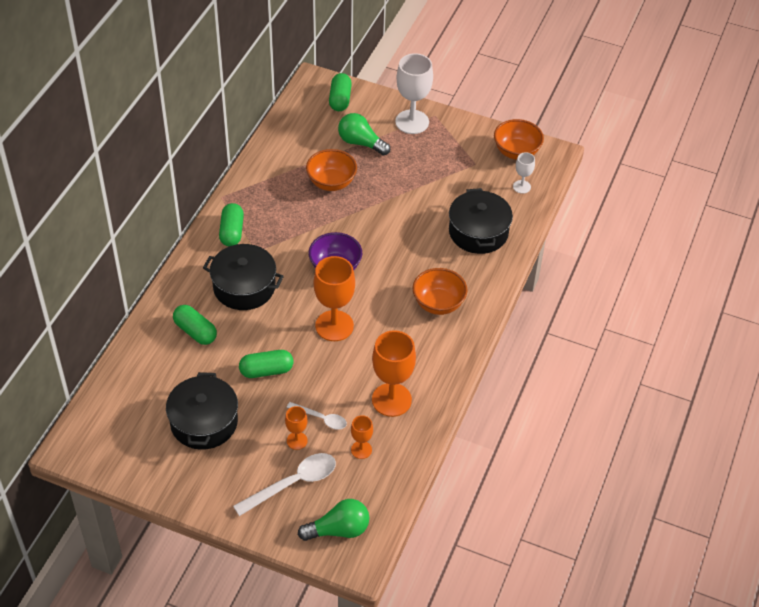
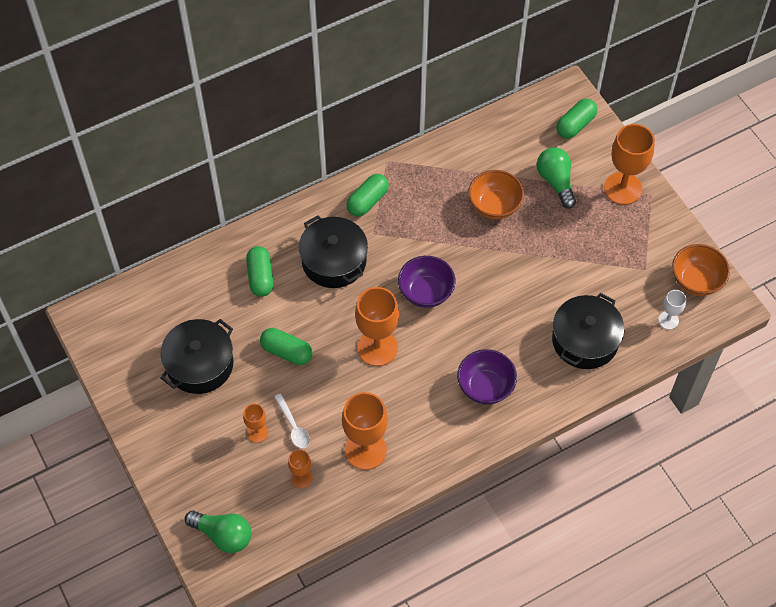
camera: 40 degrees right, 10 degrees up
(293, 483) = (222, 468): white spoon -> none
(412, 122) = (623, 188): white goblet -> orange goblet
(438, 304) = (485, 387): orange bowl -> purple bowl

